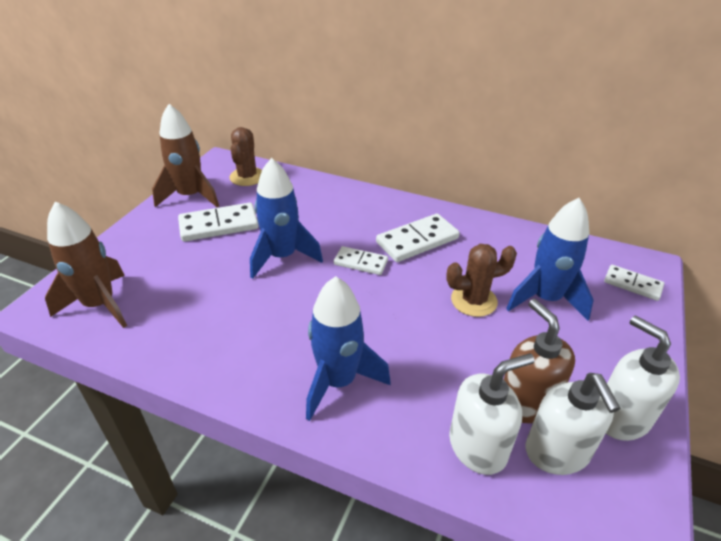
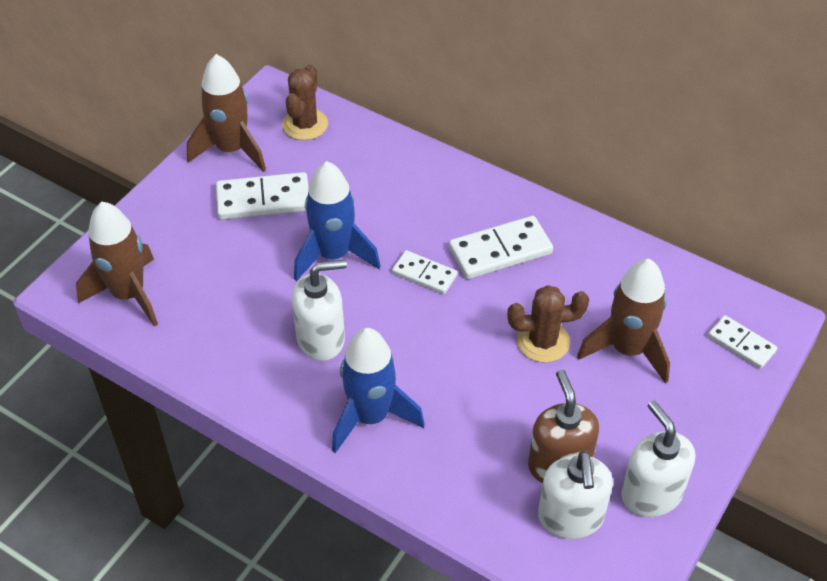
camera: 10 degrees right, 10 degrees up
(478, 446) = (494, 501): white soap dispenser -> white soap dispenser (321, 339)
(545, 299) = (627, 350): blue rocket -> brown rocket

